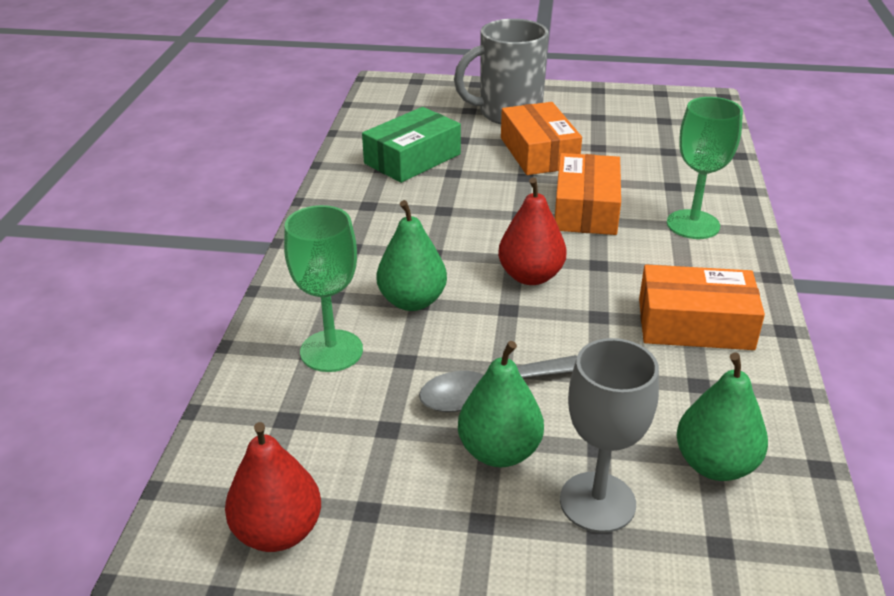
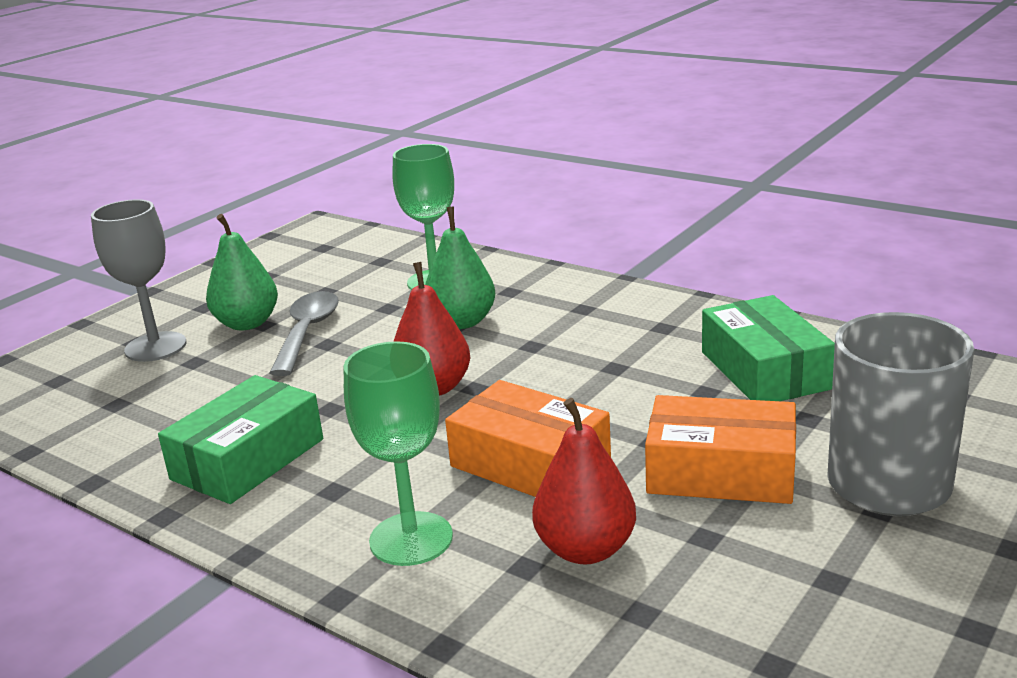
camera: 120 degrees right, 10 degrees down
(278, 532) = (289, 250): red pear -> red pear (585, 549)
(695, 324) = (248, 459): orange box -> green box
(715, 464) = (107, 403): green pear -> none

